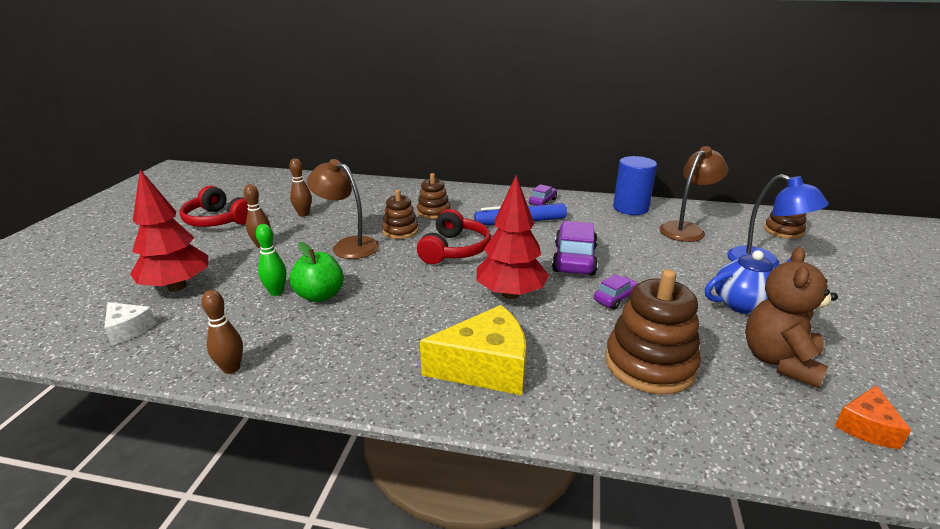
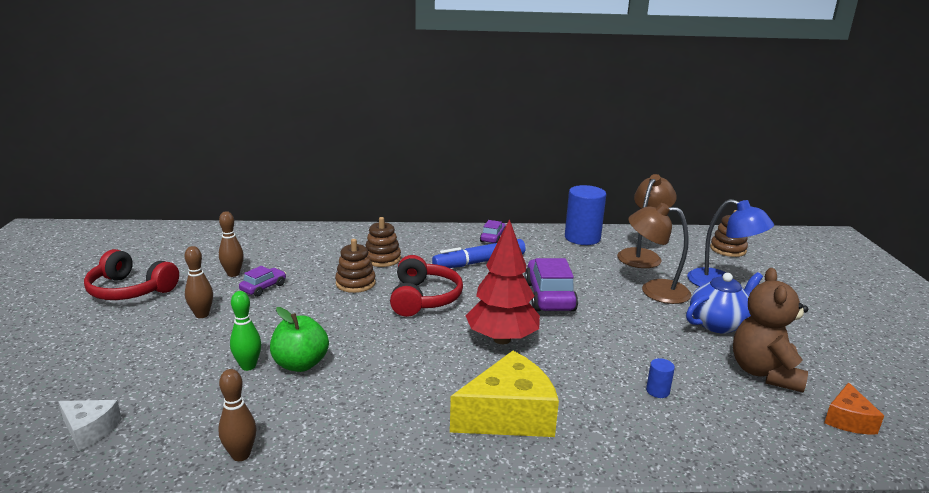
camera: 15 degrees left, 5 degrees down
(177, 286) = (122, 373): red tree -> none
(348, 245) = (304, 305): brown lamp -> brown lamp (654, 290)
(615, 298) = (603, 332): purple car -> purple car (263, 287)
(649, 364) = (657, 391): brown stacking toy -> blue cylinder

